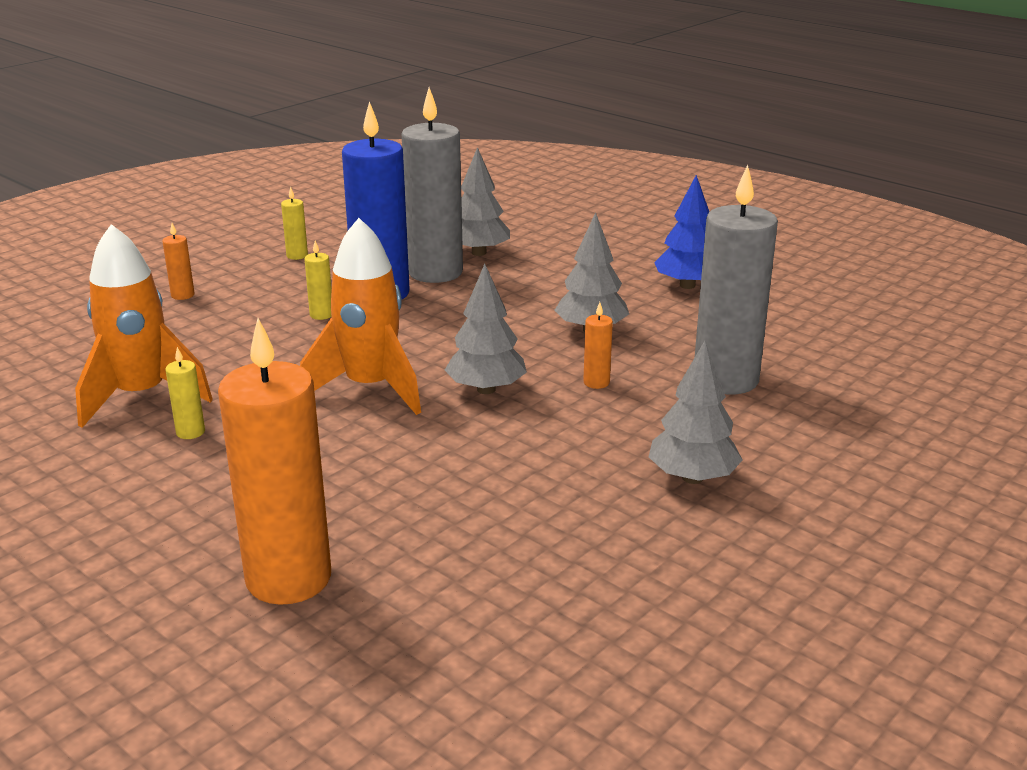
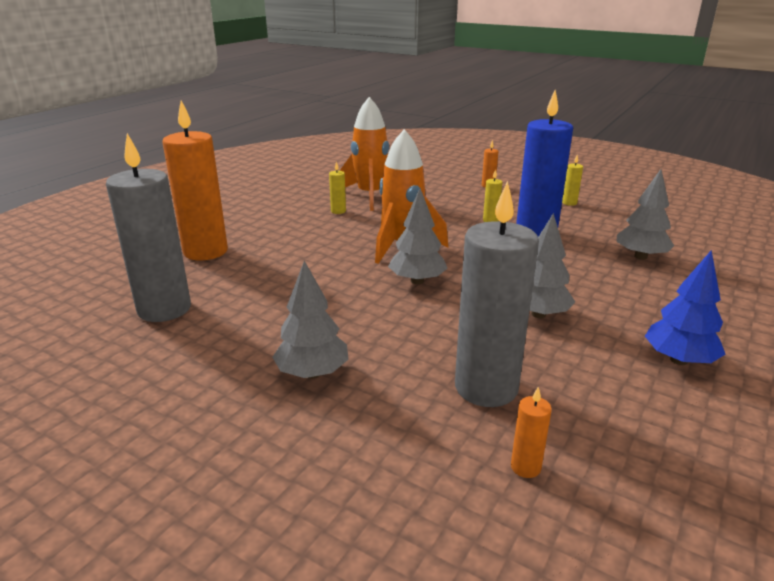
camera: 80 degrees right, 0 degrees up
(435, 272) = (587, 245): grey candle -> grey candle (164, 309)
(596, 382) = (448, 322): orange candle -> orange candle (525, 467)

